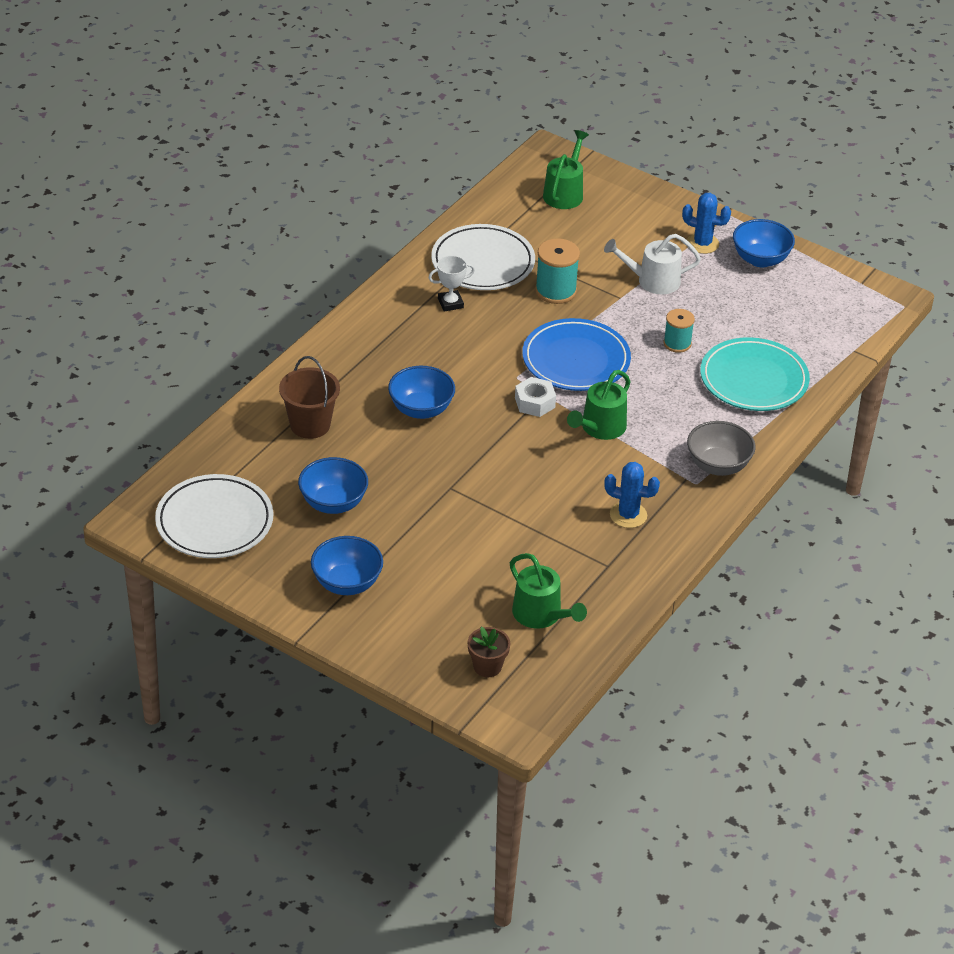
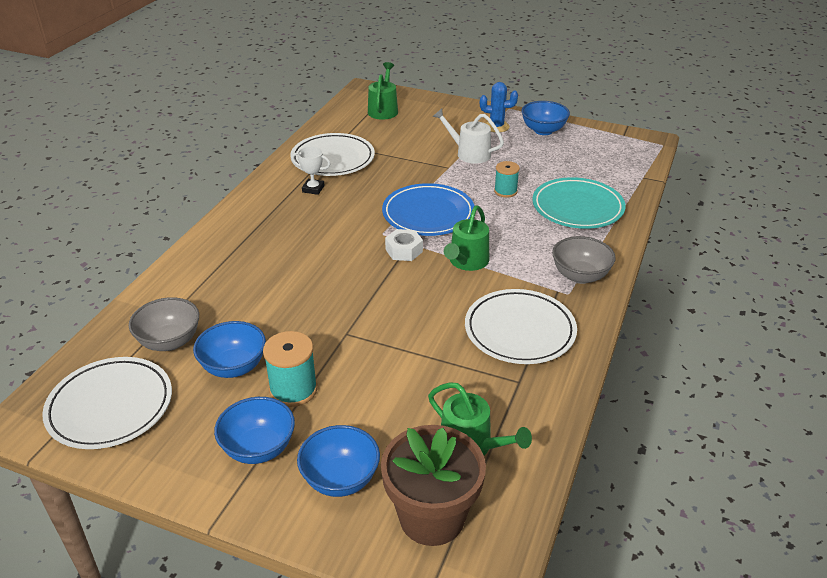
camera: 10 degrees left, 5 degrees down
(273, 466) = (169, 341): none -> grey bowl
(310, 425) = (203, 299): brown bucket -> none
(421, 409) = (304, 271): blue bowl -> blue bowl (340, 479)
(450, 303) = (313, 189): white trophy -> white trophy turned 45 degrees clockwise
(487, 666) = (432, 517): brown flower pot -> brown flower pot, size x2.04
(555, 291) = (396, 169): turquoise spool -> turquoise spool (293, 390)
(628, 515) = (519, 331): blue cactus -> white plate
(653, 281) = (469, 153): white watering can -> white watering can turned 45 degrees clockwise

